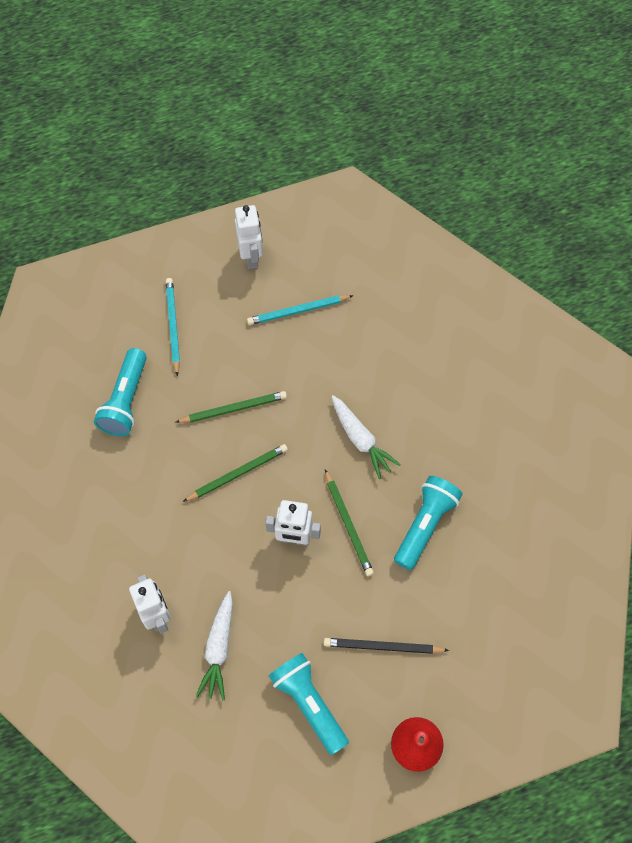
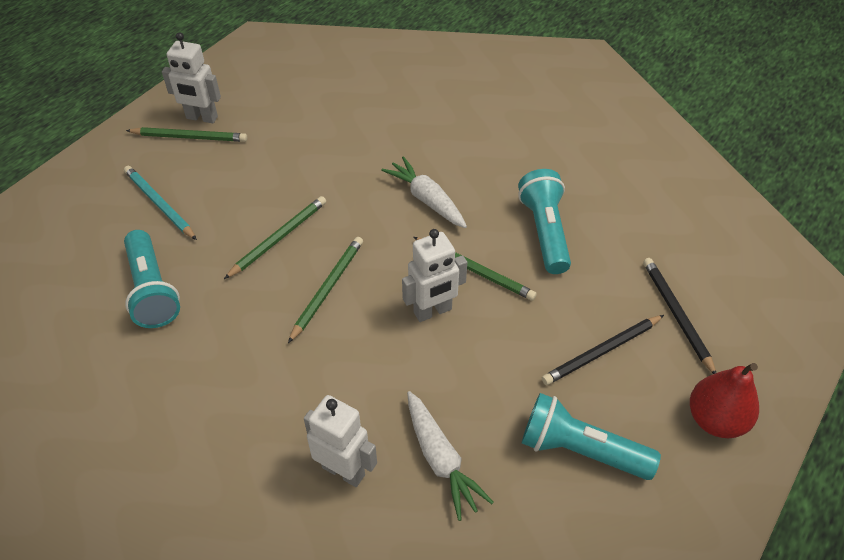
camera: 35 degrees left, 15 degrees down
(231, 272) = (190, 137): none -> green pencil
(251, 257) = (202, 118): white robot -> white robot turned 150 degrees clockwise
(298, 311) = (281, 135): turquoise pencil -> none
(361, 440) = (426, 199): white carrot -> white carrot turned 150 degrees counterclockwise
(460, 656) = (676, 315): none -> black pencil

